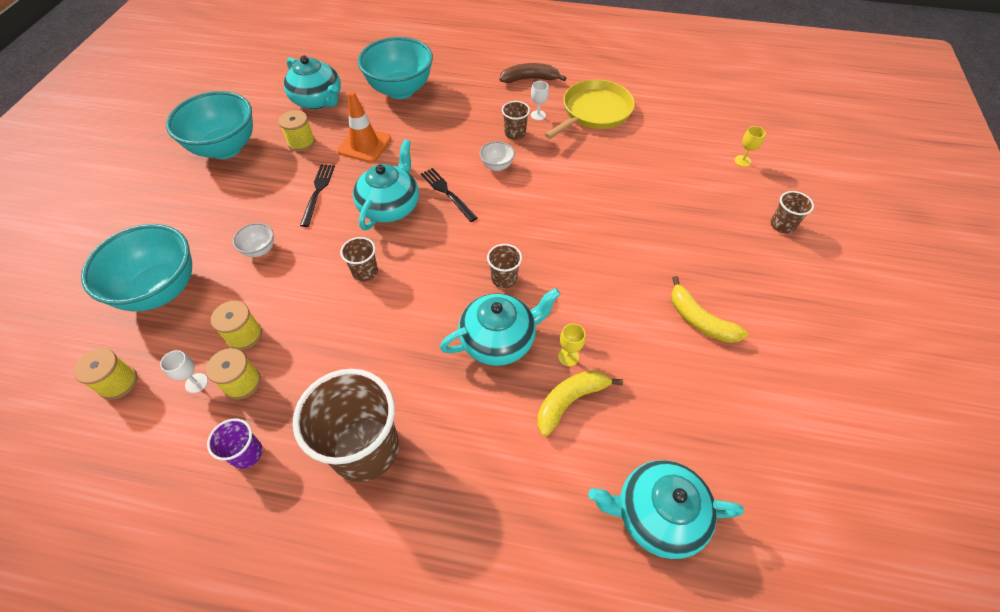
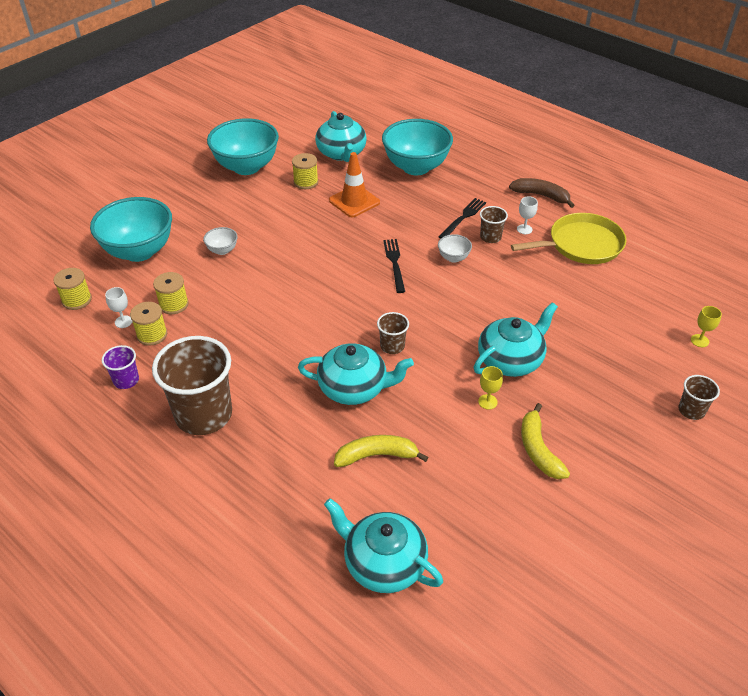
camera: 30 degrees right, 10 degrees down
(318, 192) = (292, 224): black fork -> black fork (463, 218)
(365, 272) = (287, 296): brown cup -> none
(390, 206) = (340, 256): turquoise teapot -> turquoise teapot (510, 360)
(568, 357) = (400, 424): yellow goblet -> yellow goblet (487, 402)

